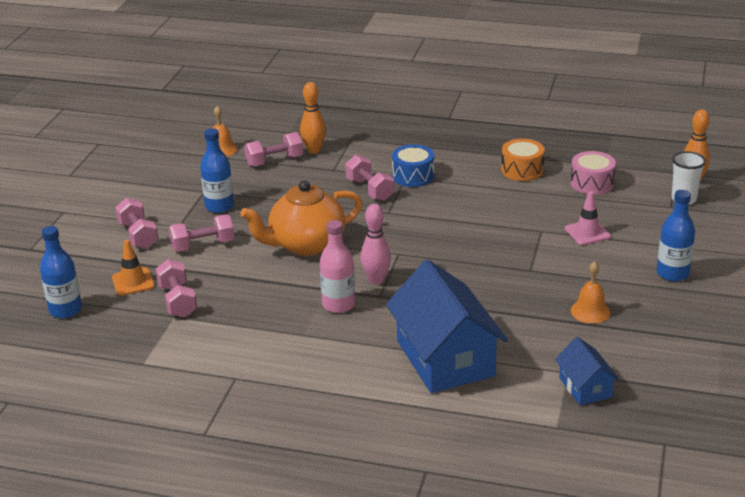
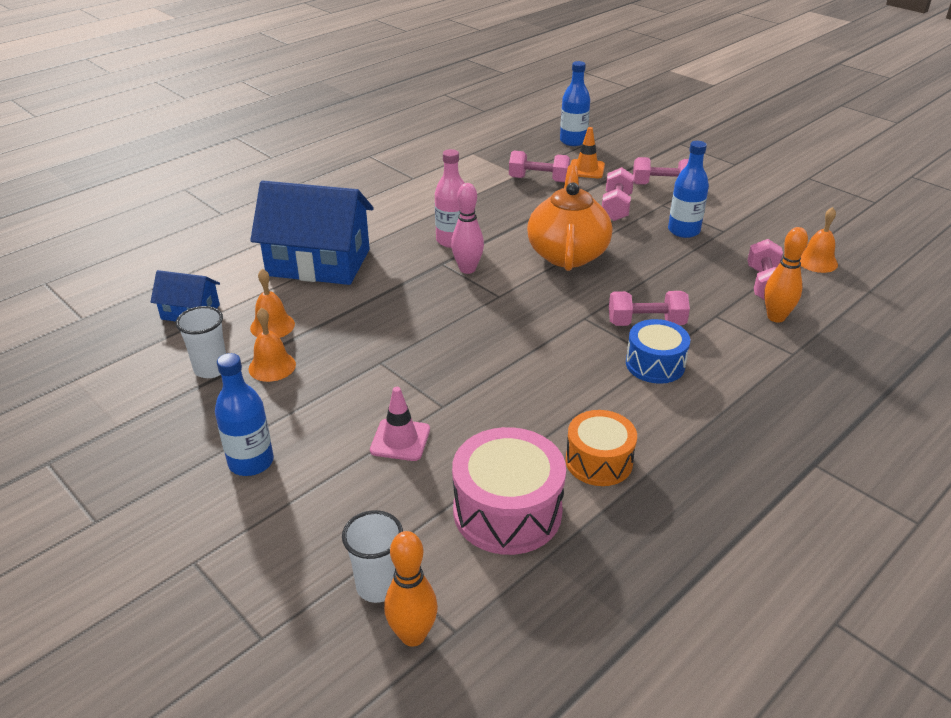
camera: 120 degrees right, 5 degrees up
(550, 336) = (272, 326): none -> orange bell
(592, 183) = (507, 511): pink drum -> pink drum, size x1.53
(626, 336) = (211, 369): none -> white cup

